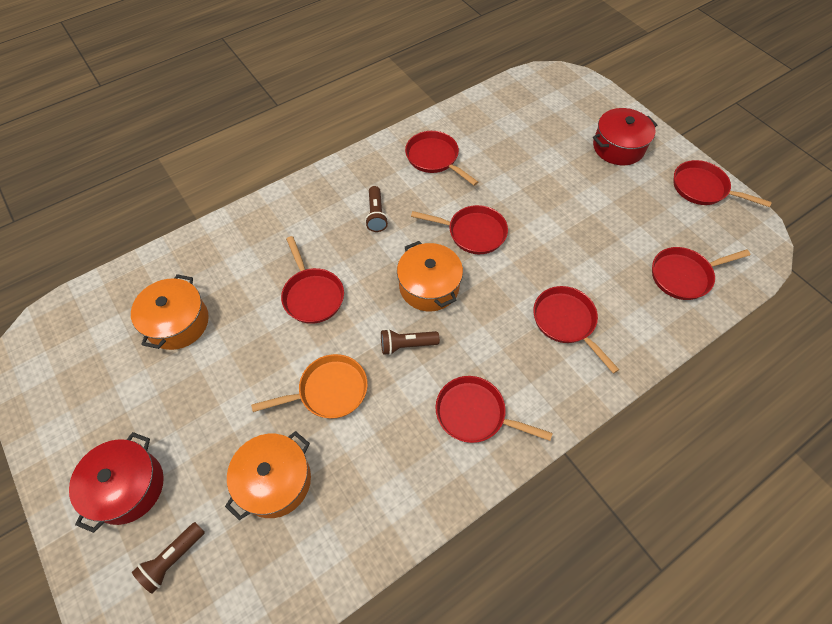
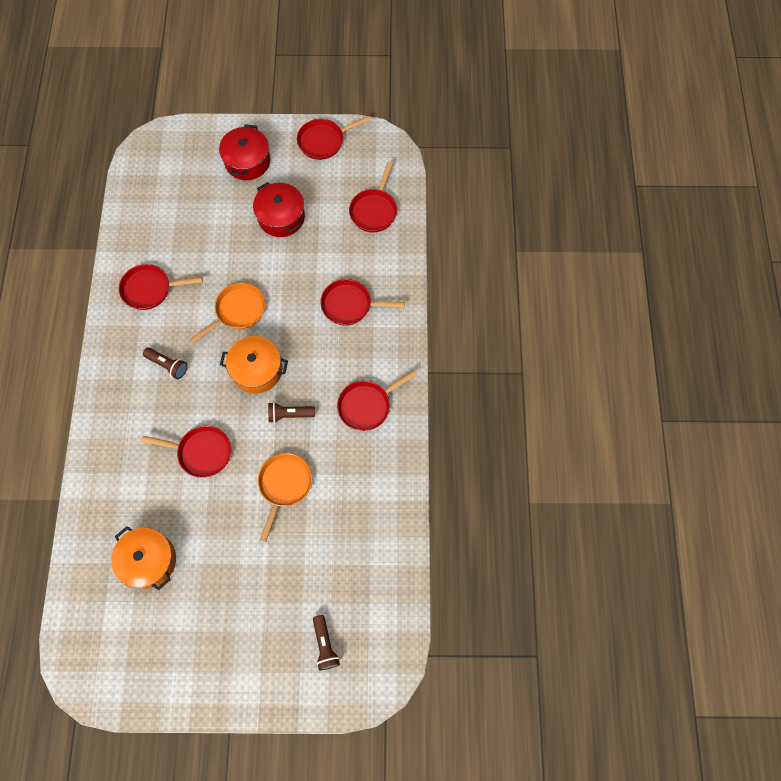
camera: 55 degrees left, 10 degrees up
(127, 487) = (255, 653): red pot -> red pot (281, 217)
(275, 481) = (320, 555): orange pot -> none
(406, 345) = (289, 414): brown flashlight -> brown flashlight turned 60 degrees clockwise
(473, 233) = (238, 311): red pan -> orange pan

